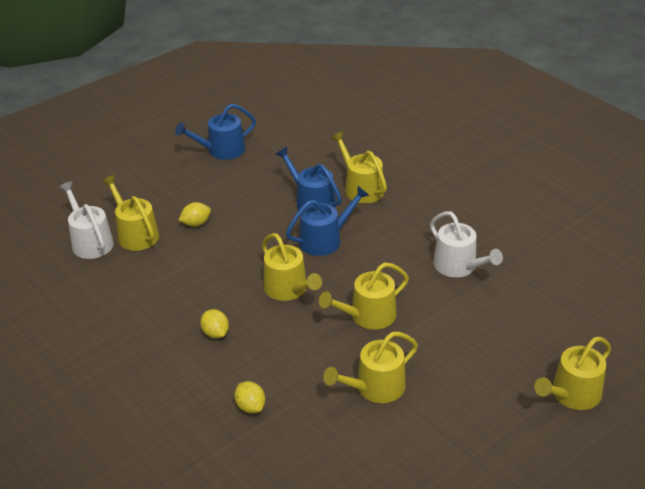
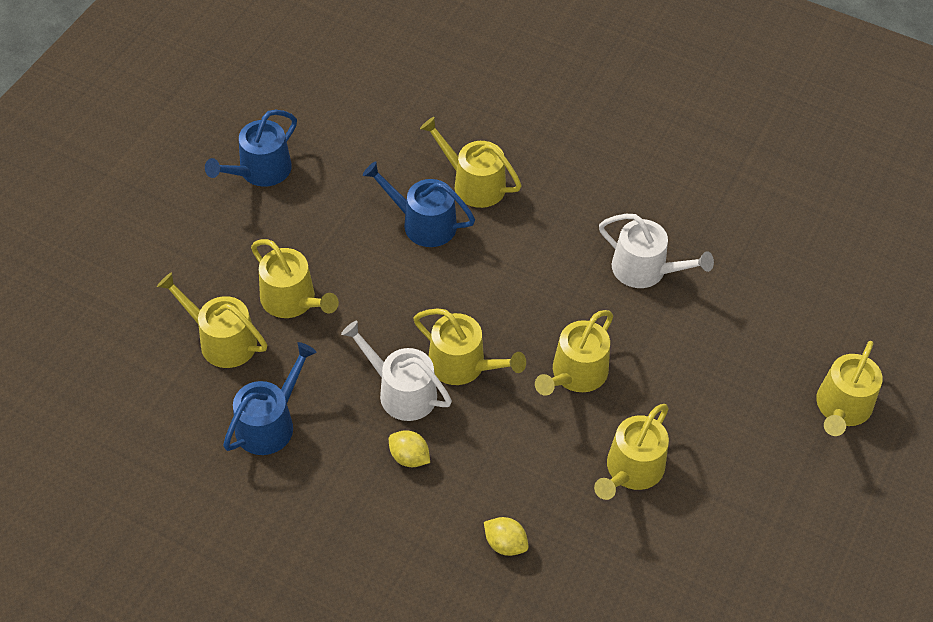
camera: 25 degrees left, 15 degrees up
(90, 241) = (168, 371): white watering can -> white watering can (401, 392)
(196, 223) = (292, 300): yellow lemon -> yellow watering can
(325, 240) = (469, 277): blue watering can -> blue watering can (270, 423)

